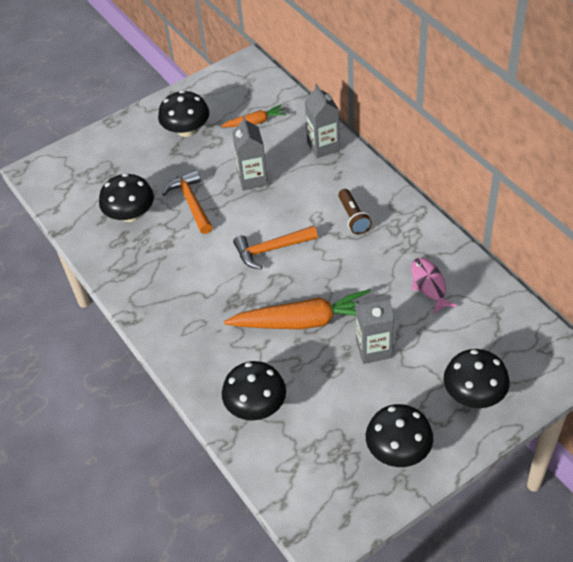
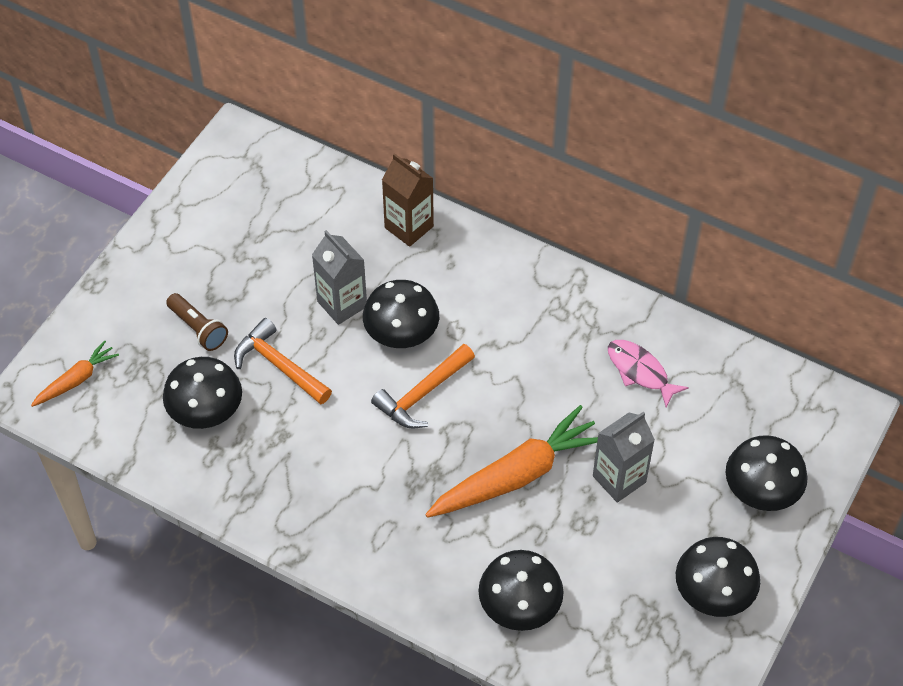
camera: 30 degrees left, 5 degrees up
(186, 130) = (210, 262): black mushroom -> black mushroom (401, 333)
(255, 122) = (298, 220): orange carrot -> orange carrot (76, 379)
(323, 146) = (409, 227): grey carton -> brown carton
(353, 218) = (501, 314): brown flashlight -> brown flashlight (198, 329)

